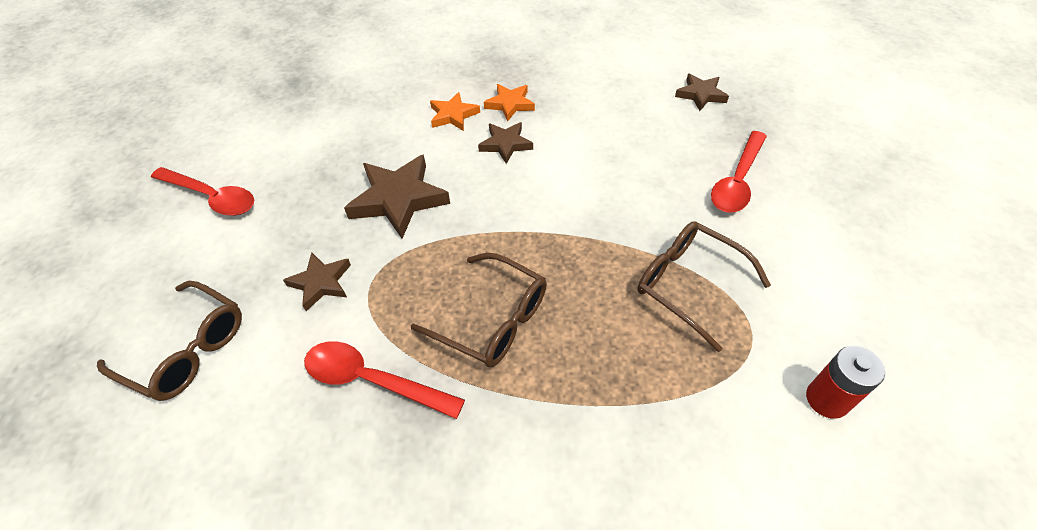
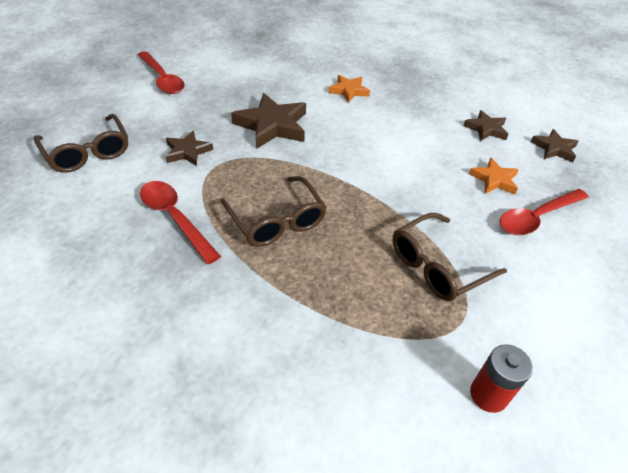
camera: 25 degrees right, 5 degrees down
(505, 144) = (371, 122): brown star -> brown star (486, 129)
(510, 104) = (395, 99): orange star -> orange star (494, 180)
(689, 284) = (437, 266): brown glasses -> brown glasses turned 105 degrees counterclockwise

